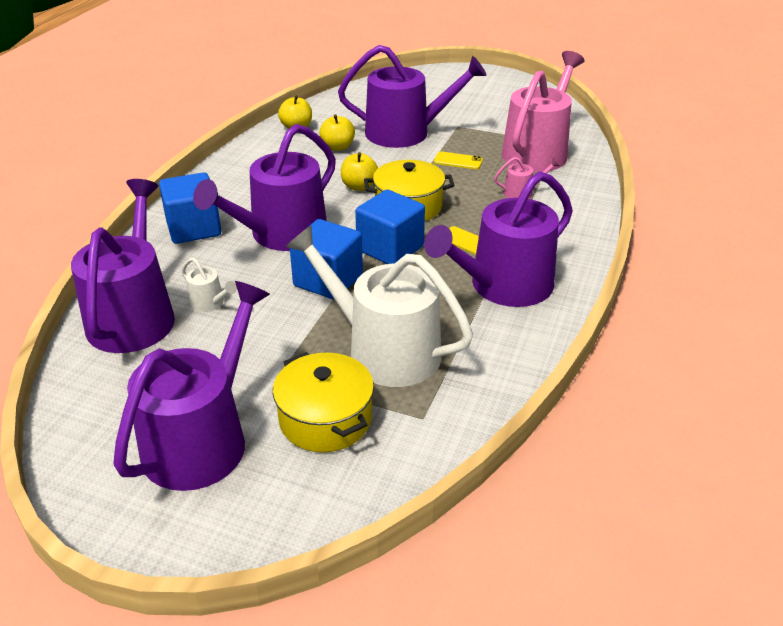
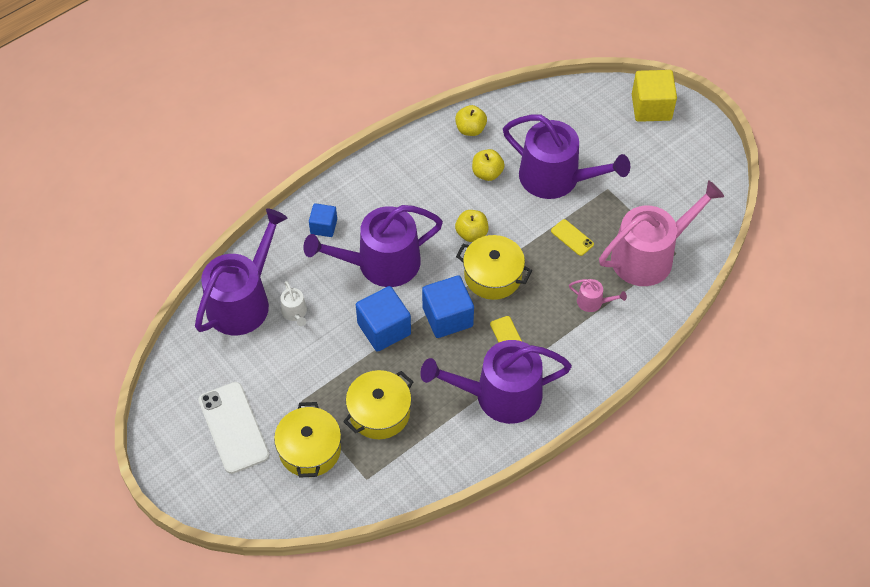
camera: 30 degrees right, 20 degrees up
(194, 228) = (323, 226): blue cube -> blue cube, size x0.60
(202, 439) = (233, 427): purple watering can -> white phone
(384, 350) = (379, 412): white watering can -> yellow pot
(444, 77) = (651, 107): none -> yellow cube

